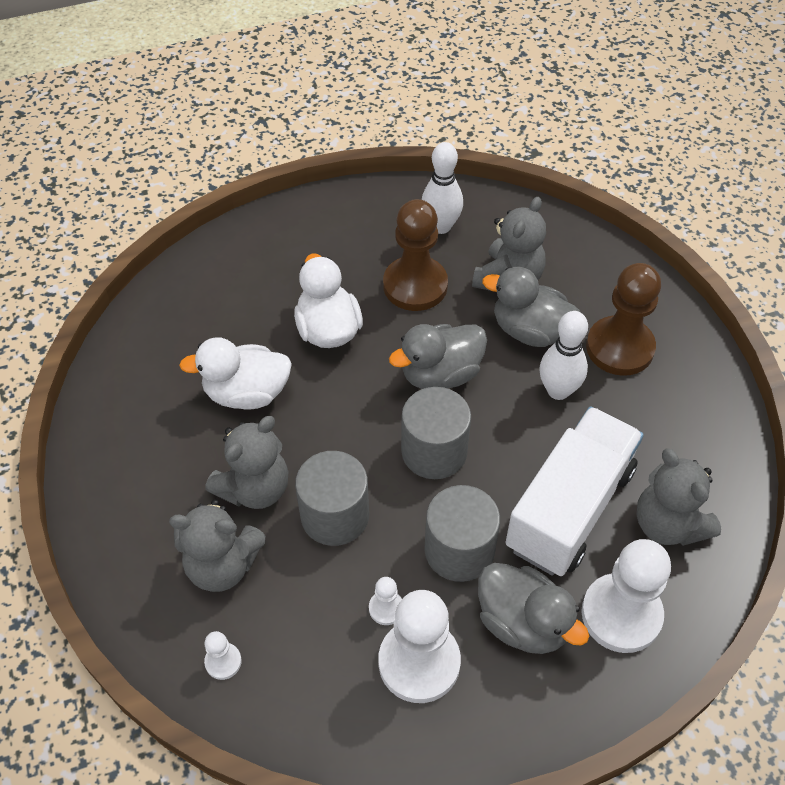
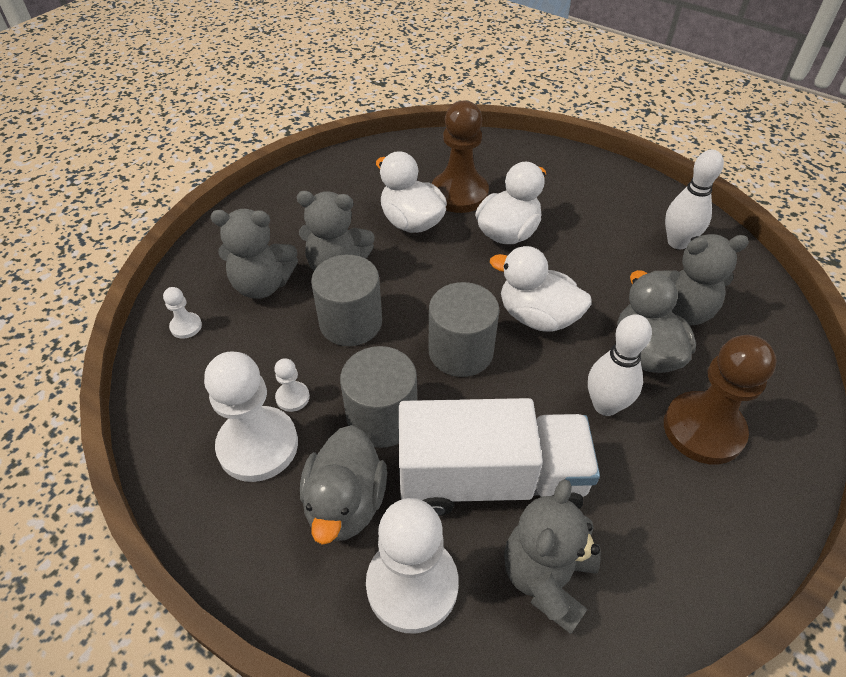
camera: 55 degrees right, 5 degrees down
(222, 565) = (262, 285): grey teddy bear -> grey teddy bear turned 60 degrees counterclockwise
(415, 285) = (603, 258): brown pawn -> brown pawn (459, 194)
(440, 374) = (537, 317): grey duck -> white duck

